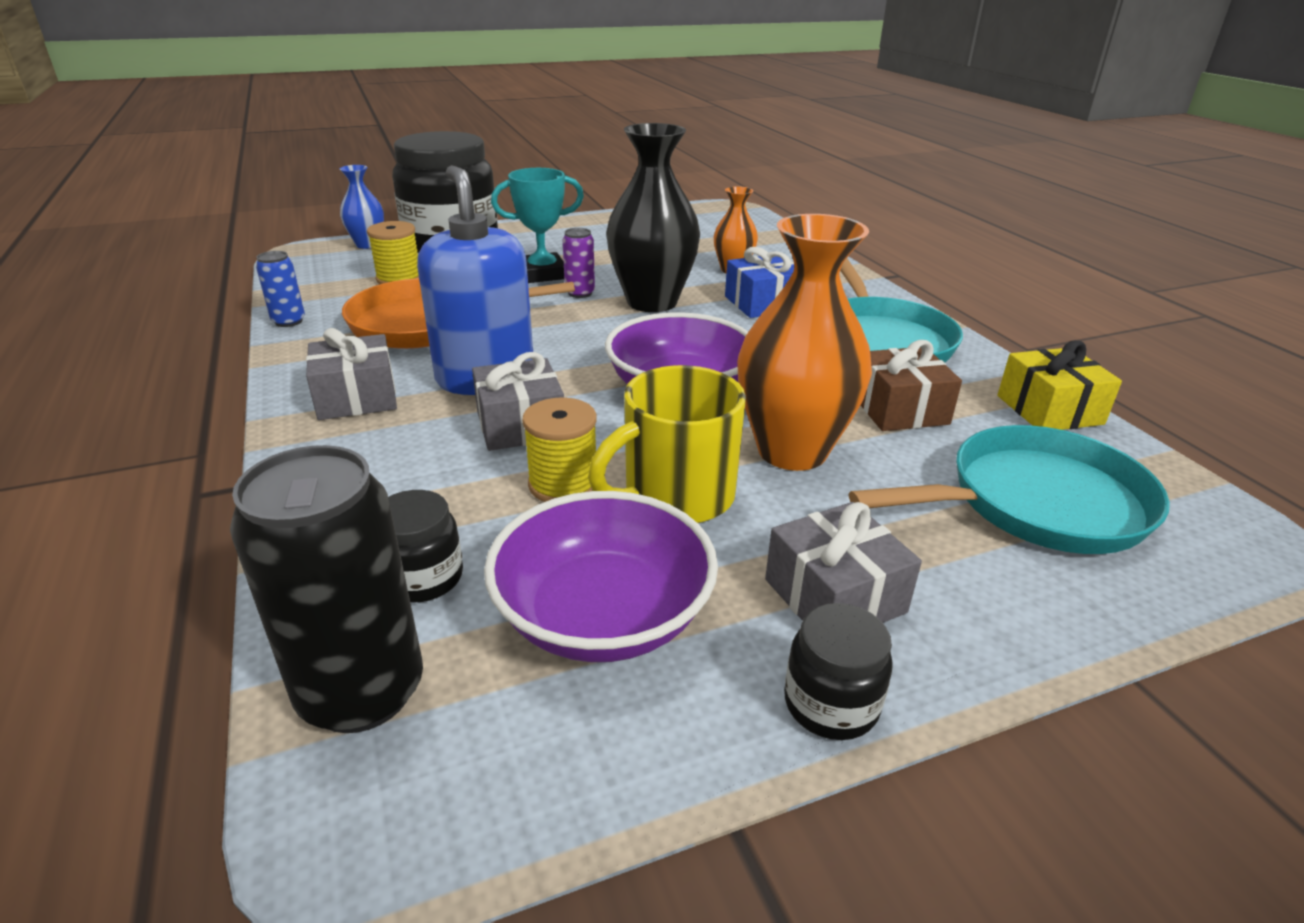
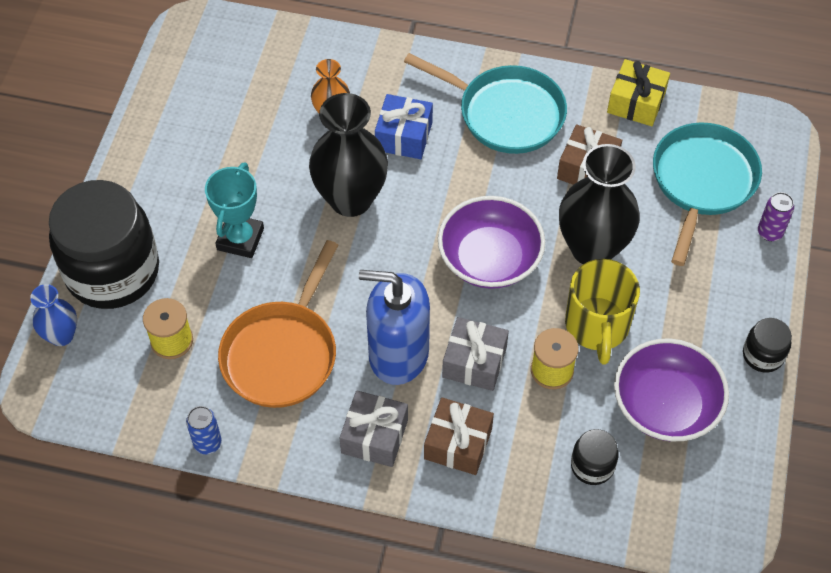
camera: 55 degrees left, 25 degrees up
(362, 692) = (656, 515): black can -> none
(383, 452) = (458, 444): none -> brown gift
(580, 293) = (299, 234): purple can -> purple can (770, 232)
(792, 451) = (592, 248): orange vase -> black vase
(834, 596) = (708, 311): grey gift -> none

